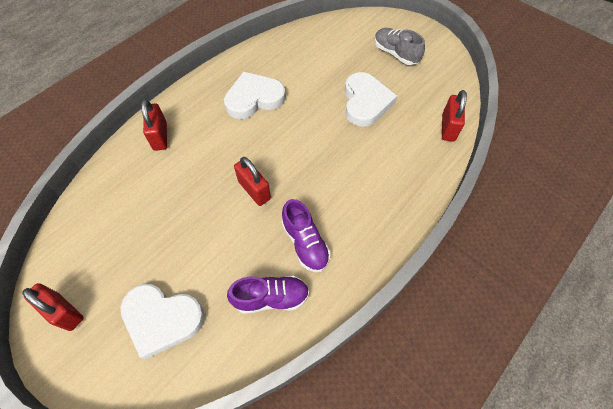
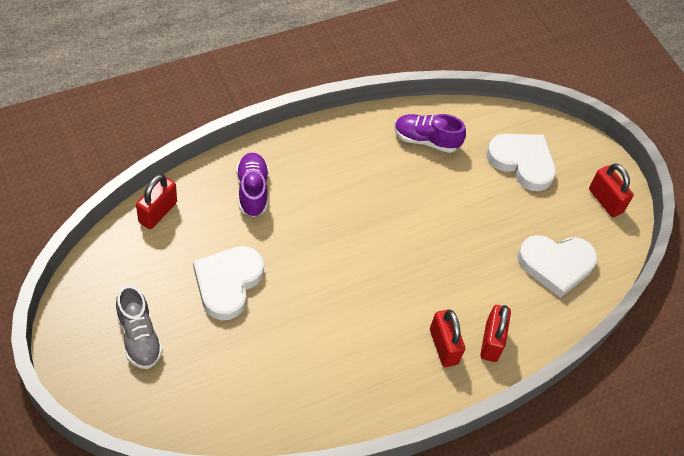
camera: 165 degrees left, 5 degrees down
(254, 98) = (361, 347): white heart -> white heart (556, 265)
(254, 190) = (405, 234): red padlock -> red padlock (443, 346)
(305, 243) = (377, 167): purple shoe -> purple shoe (252, 191)

